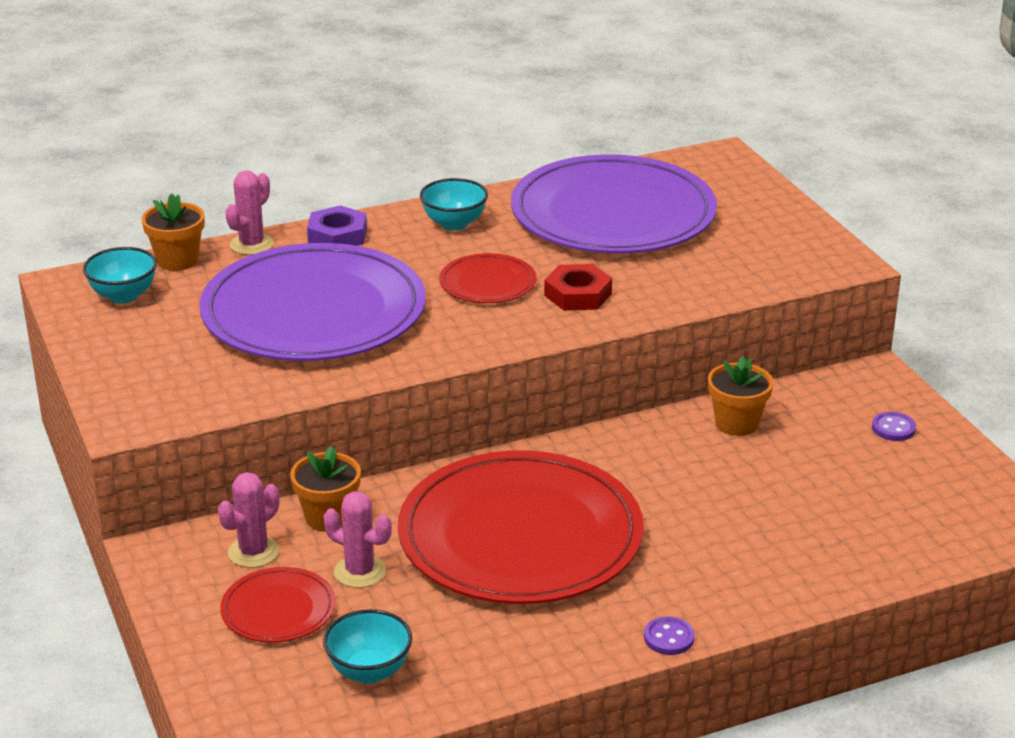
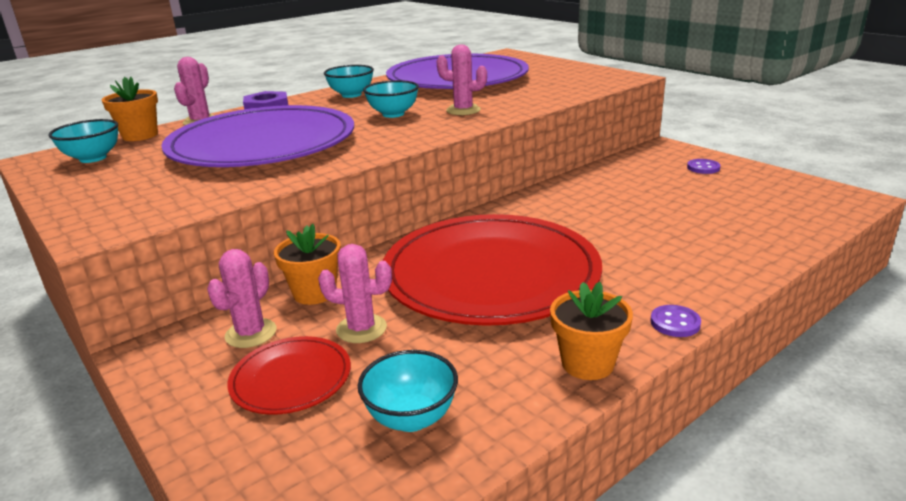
camera: 15 degrees left, 5 degrees down
(487, 283) = (393, 114): red plate -> turquoise bowl
(577, 294) = (463, 110): red nut -> pink cactus
(736, 423) = (599, 182): orange flower pot -> orange flower pot (587, 363)

